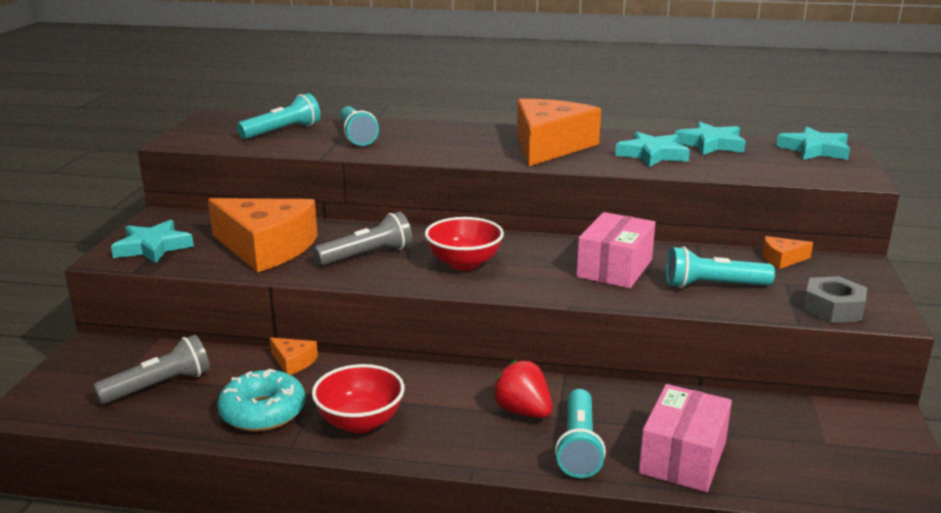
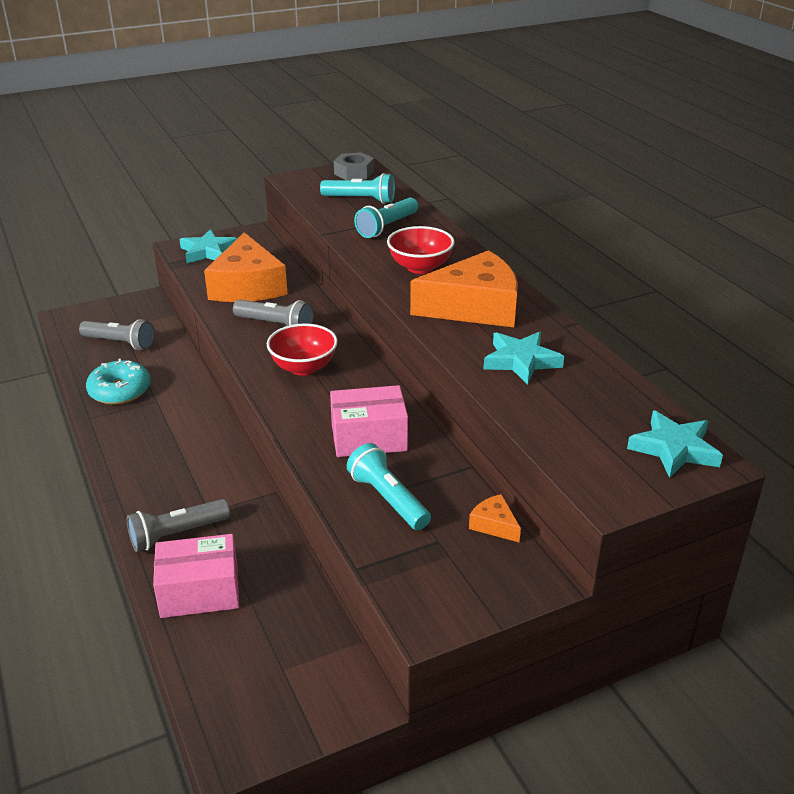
camera: 55 degrees right, 10 degrees up
(293, 362) = (187, 373): orange cheese -> none
(360, 422) = (136, 431): red bowl -> red bowl (420, 267)
(523, 411) = (203, 492): red strawberry -> none
(579, 446) = (177, 534): turquoise flashlight -> grey flashlight
(710, 144) = (599, 383): turquoise star -> none
(833, 308) = (409, 583): grey nut -> grey nut (354, 173)

